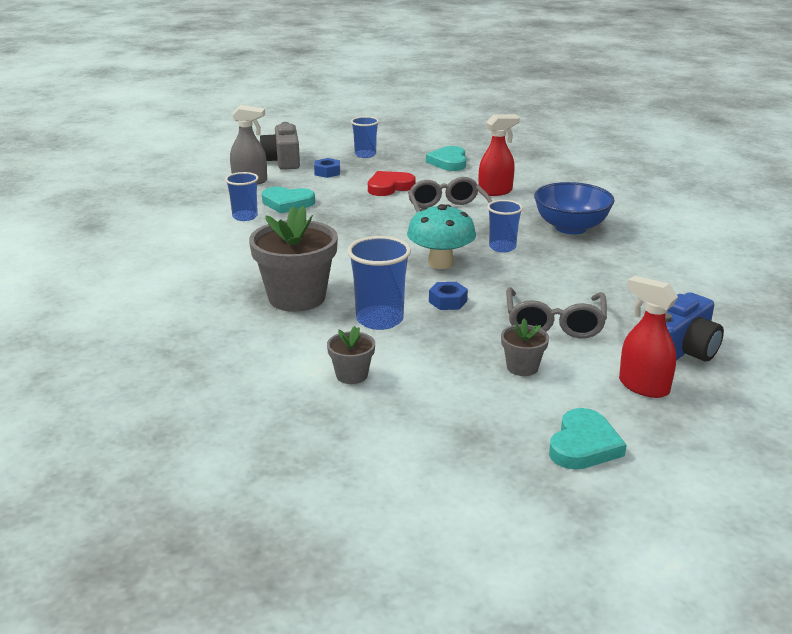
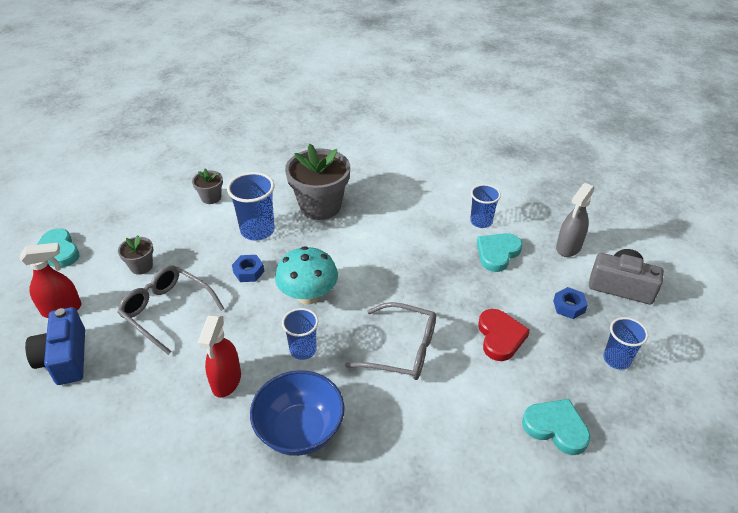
camera: 120 degrees right, 15 degrees up
(495, 191) = (435, 421): red spray bottle -> red spray bottle (226, 381)

